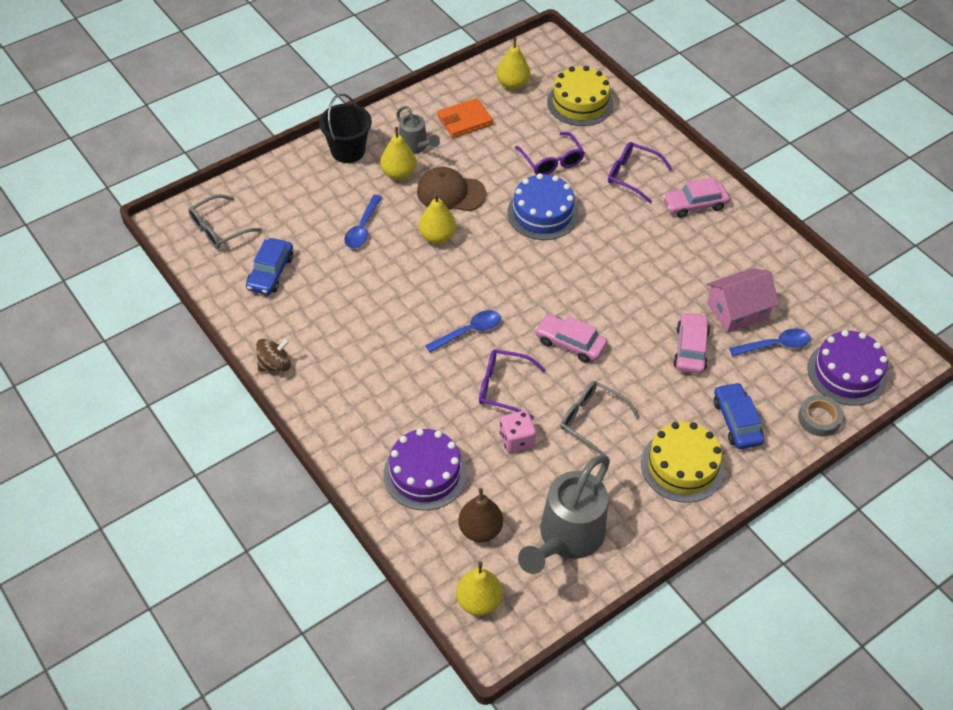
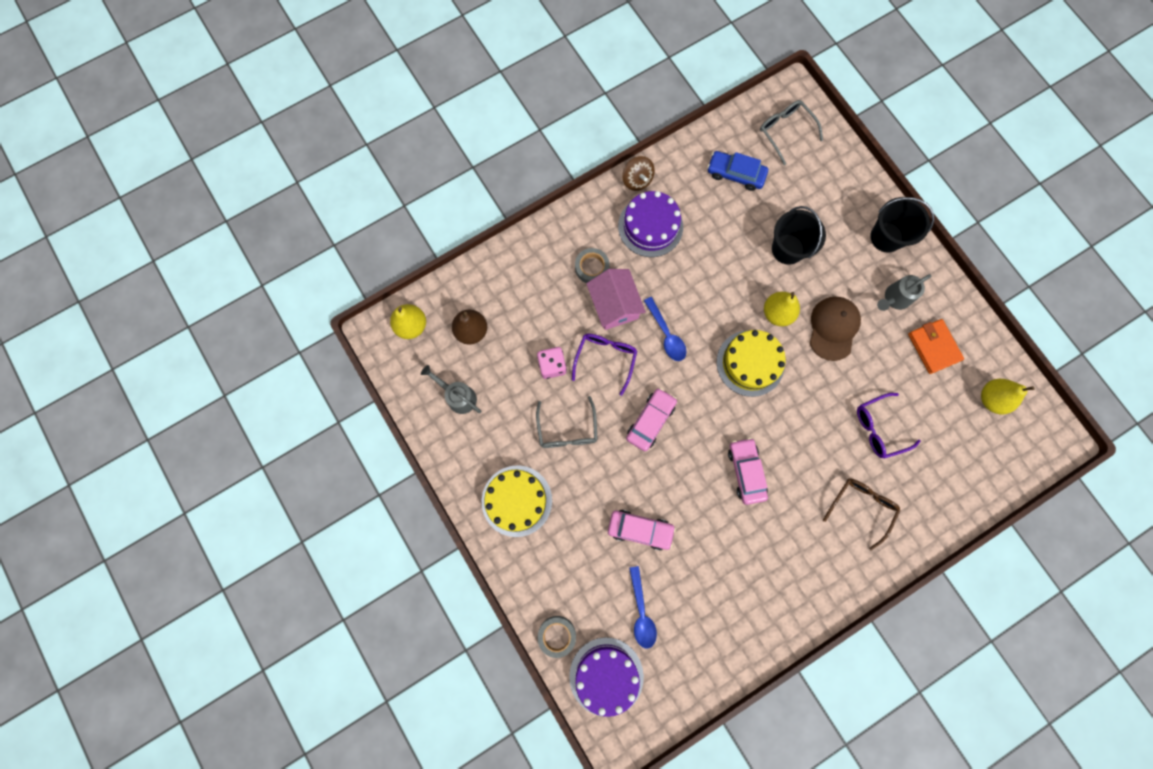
camera: 95 degrees right, 25 degrees up
(362, 228) = (787, 249): blue spoon -> black bucket
(390, 406) = (592, 267): none -> grey tape
(399, 173) = (857, 282): yellow pear -> none
(425, 473) = (525, 292): purple cake -> purple cake (650, 226)
(542, 213) = (808, 412): blue cake -> none
(566, 538) = (458, 396): grey watering can -> grey watering can, size x0.55
(580, 103) = (967, 466): yellow cake -> yellow cake (750, 363)
(591, 420) = (567, 430): grey glasses -> grey glasses turned 135 degrees clockwise
(632, 175) = (861, 507): purple glasses -> brown glasses
(694, 204) = (822, 566): pink car -> pink car (746, 472)
(736, 421) = (558, 557): blue car -> none
(737, 310) = (683, 583): pink house -> pink house (614, 305)

